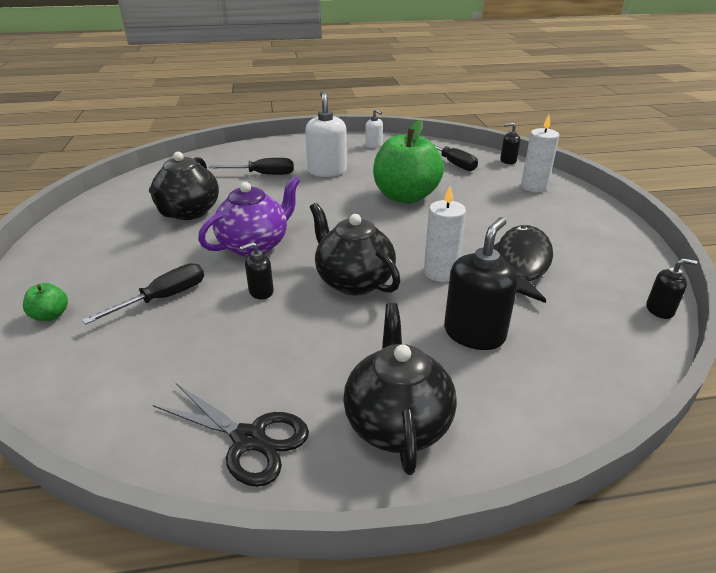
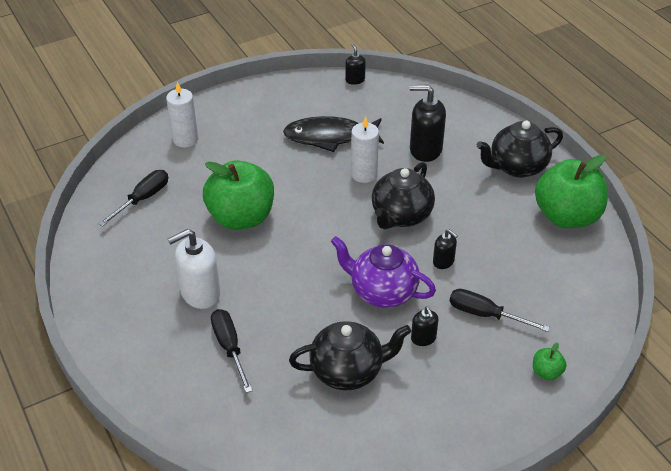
camera: 110 degrees left, 10 degrees up
(249, 439) = (566, 216): black scissors -> green apple
(374, 145) = (104, 274): white soap dispenser -> none
(508, 161) = (123, 161): black soap dispenser -> black soap dispenser (423, 338)

